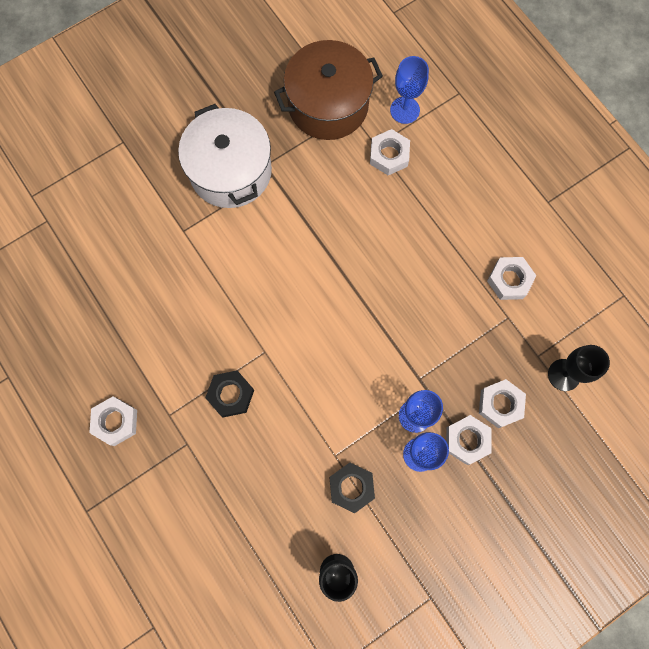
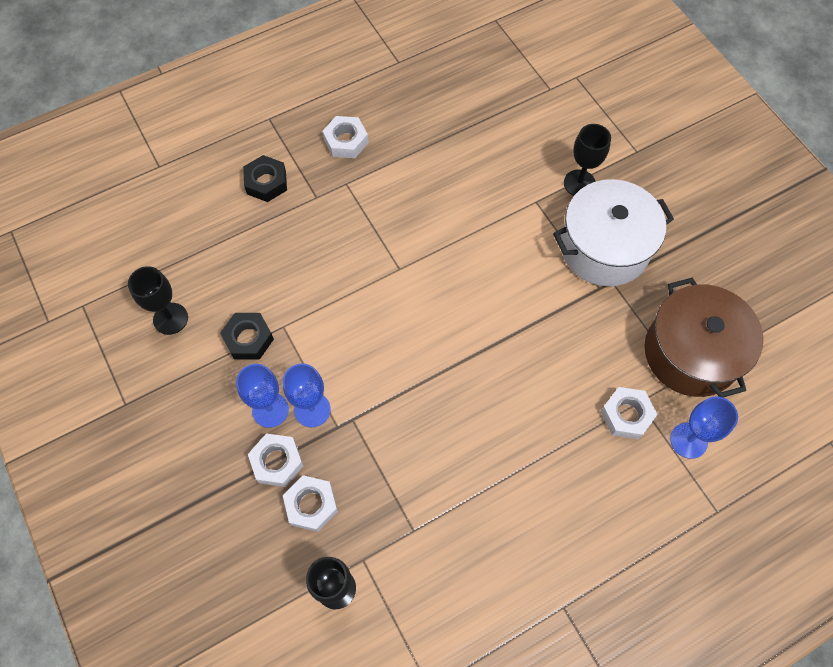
camera: 95 degrees right, 10 degrees down
(161, 192) = (579, 183): none -> black goblet
(231, 394) = (359, 236): black nut -> black nut (266, 182)
(509, 280) = (460, 539): white nut -> none

